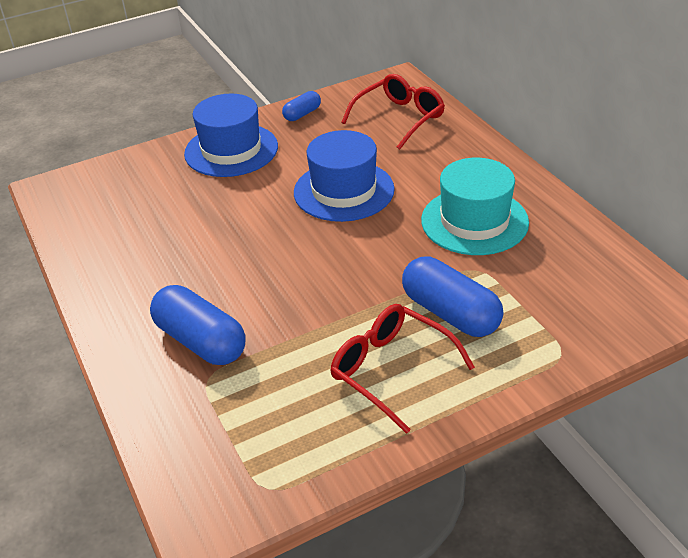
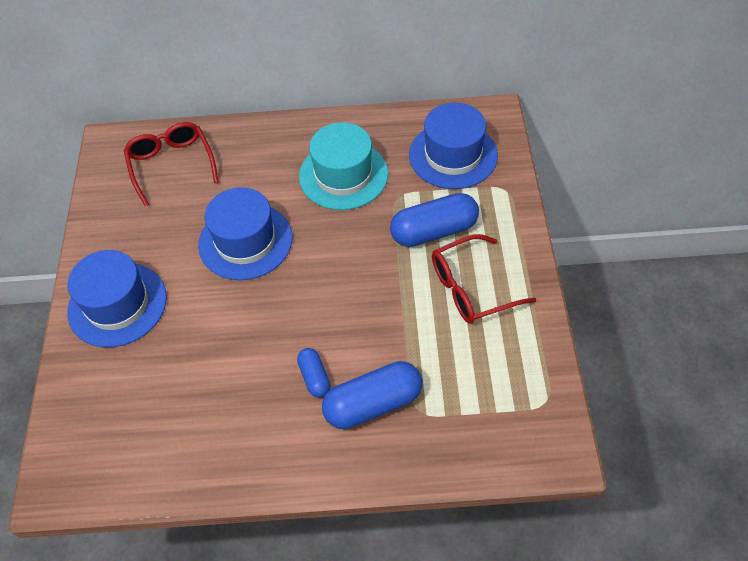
camera: 65 degrees left, 15 degrees up
(302, 114) = (104, 230): blue capsule -> blue capsule (314, 377)
(575, 292) = (453, 155): none -> blue hat

